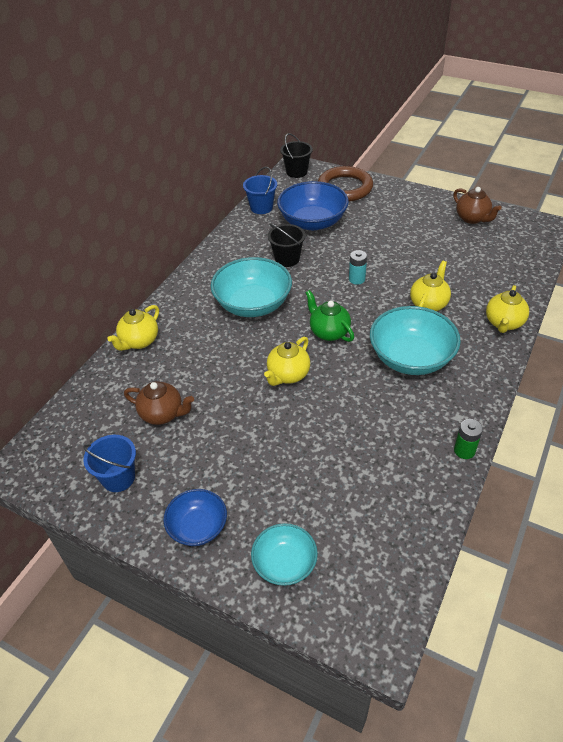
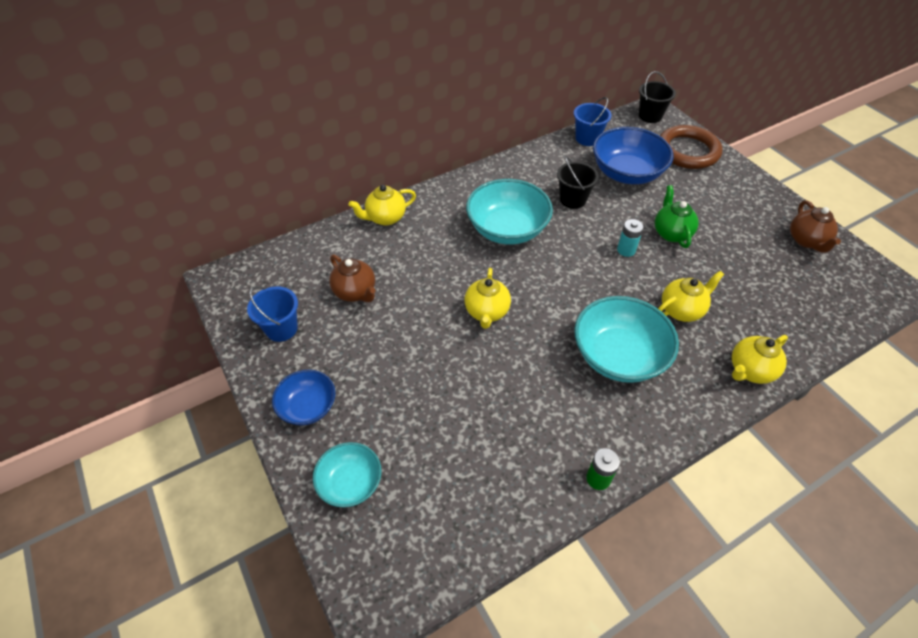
camera: 30 degrees right, 5 degrees up
(288, 375) = (487, 312): yellow teapot -> yellow teapot turned 60 degrees counterclockwise
(329, 332) = (557, 290): green teapot -> green teapot (671, 233)

